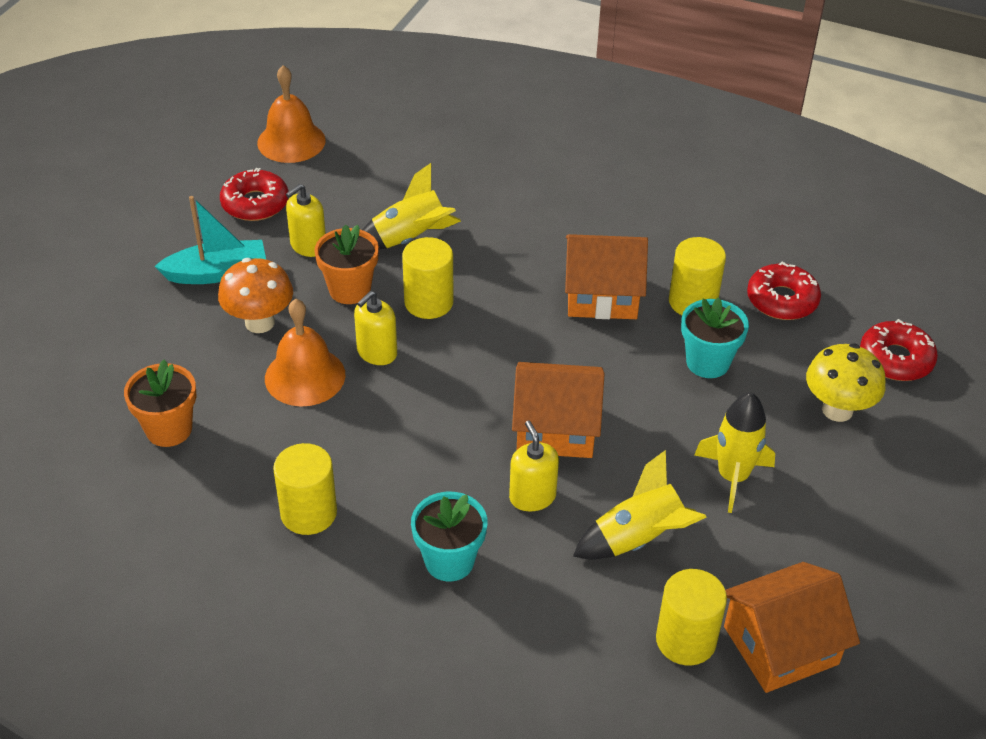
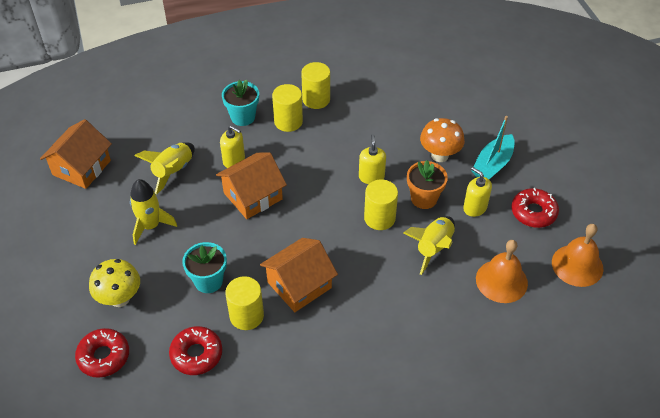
camera: 140 degrees right, 5 degrees up
(169, 429) = (409, 92): orange flower pot -> none
(305, 376) = (387, 146): orange bell -> orange bell (501, 281)
(308, 246) = (475, 208): yellow soap dispenser -> yellow soap dispenser turned 45 degrees counterclockwise
(685, 640) = (123, 146): yellow cylinder -> yellow cylinder (288, 122)

